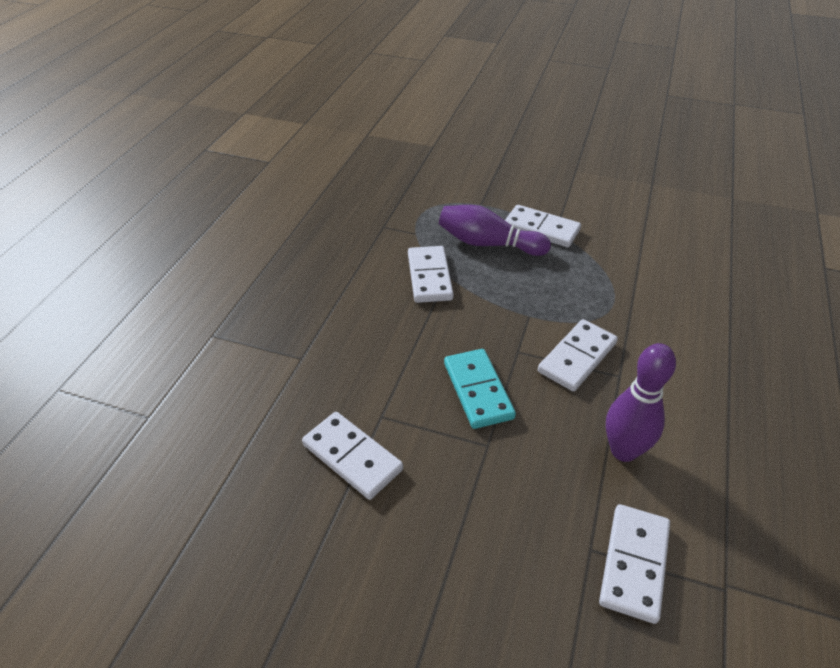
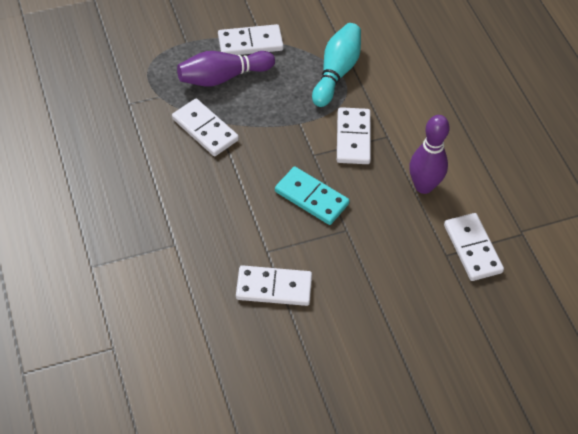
camera: 40 degrees left, 10 degrees up
(610, 290) = (336, 72): none -> turquoise bowling pin

